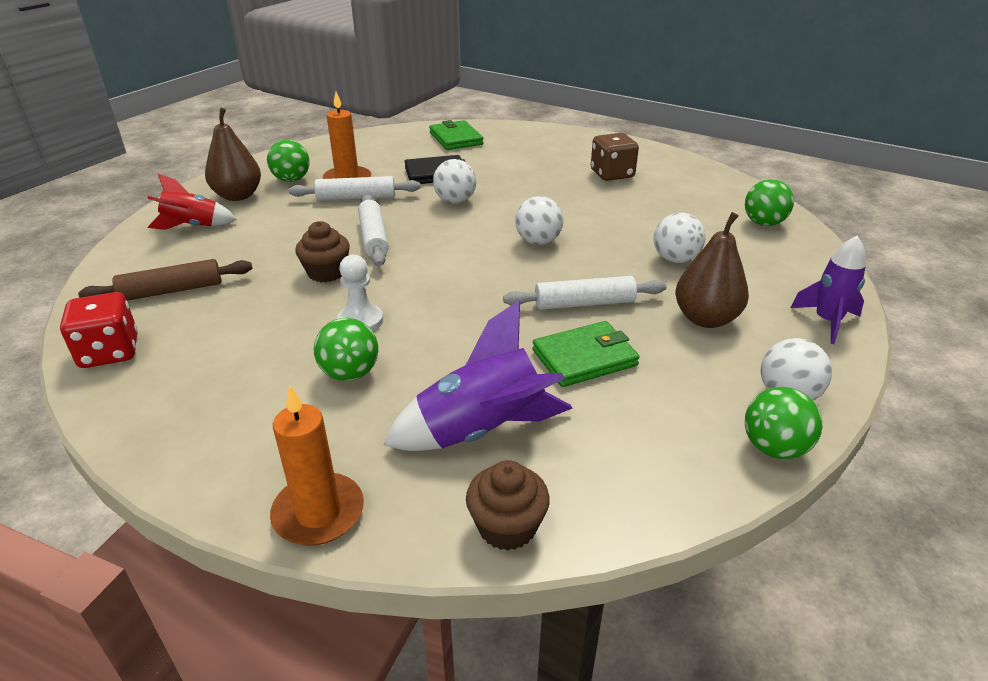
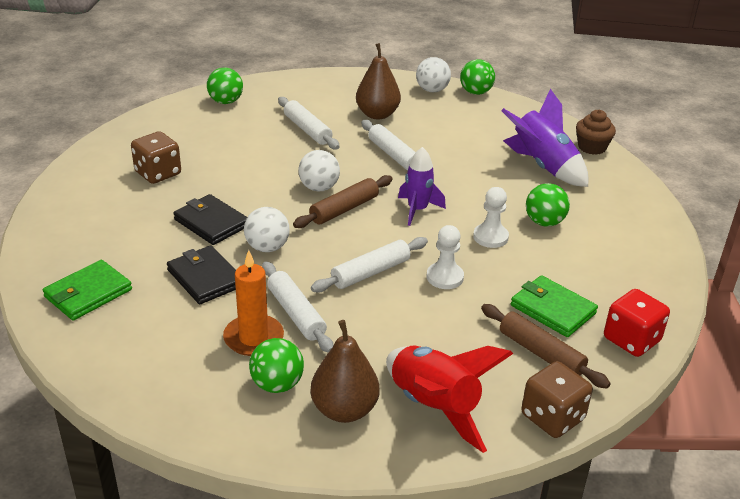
camera: 115 degrees left, 0 degrees up
(108, 271) = (552, 417): none -> brown dice
(192, 226) = (434, 407): red rocket -> red rocket, size x1.53
(318, 513) = (641, 197): orange candle -> none
(326, 272) = (445, 277): brown cupcake -> white pawn
(487, 247) = (344, 209): none -> brown rolling pin
(512, 185) = (211, 223): none -> black wallet
(584, 357) = (452, 147): green wallet -> green wallet (552, 309)
(675, 259) = (307, 130): white ball -> white rolling pin
(827, 321) = (350, 81): purple rocket -> purple rocket (417, 210)

